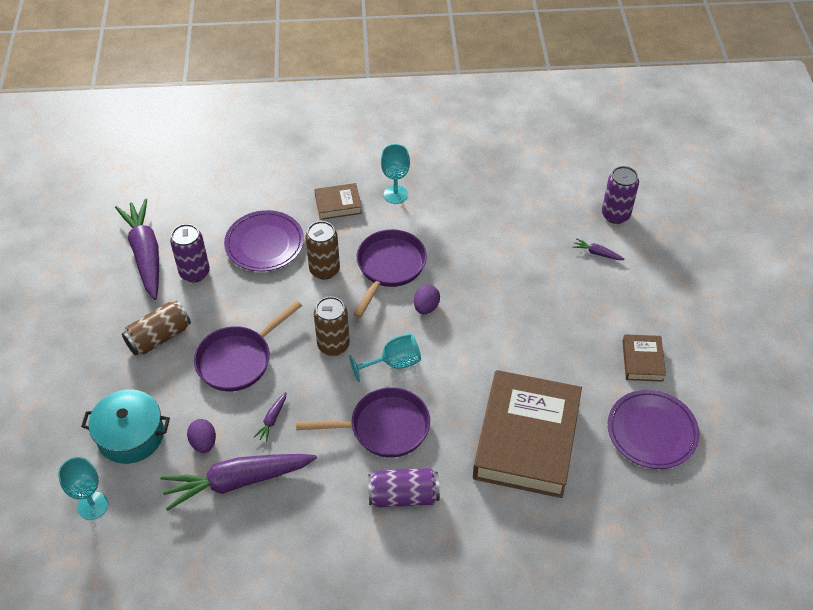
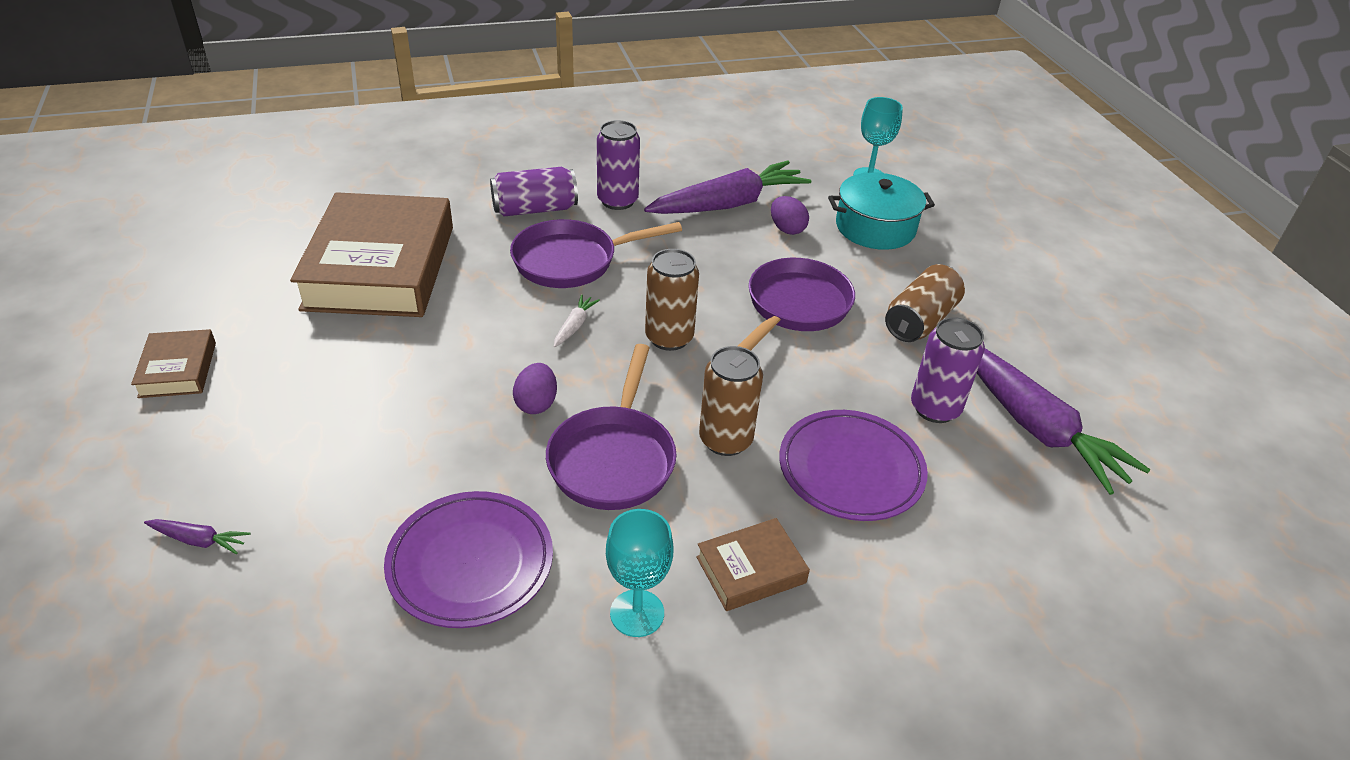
camera: 165 degrees right, 10 degrees down
(272, 419) = (716, 255): purple carrot -> none
(393, 363) = (575, 326): turquoise goblet -> white carrot
(615, 215) = (124, 640): purple can -> purple can (617, 201)
(651, 432) = (199, 290): purple plate -> purple plate (470, 563)

